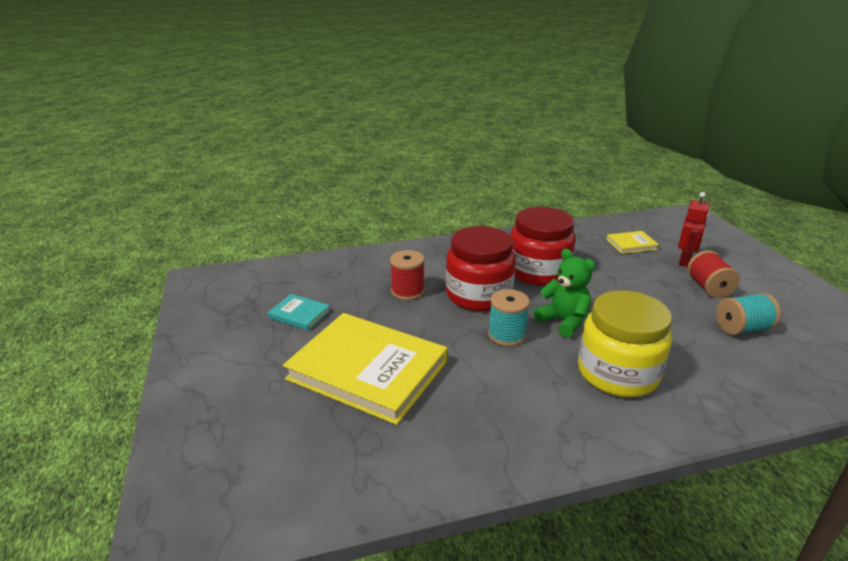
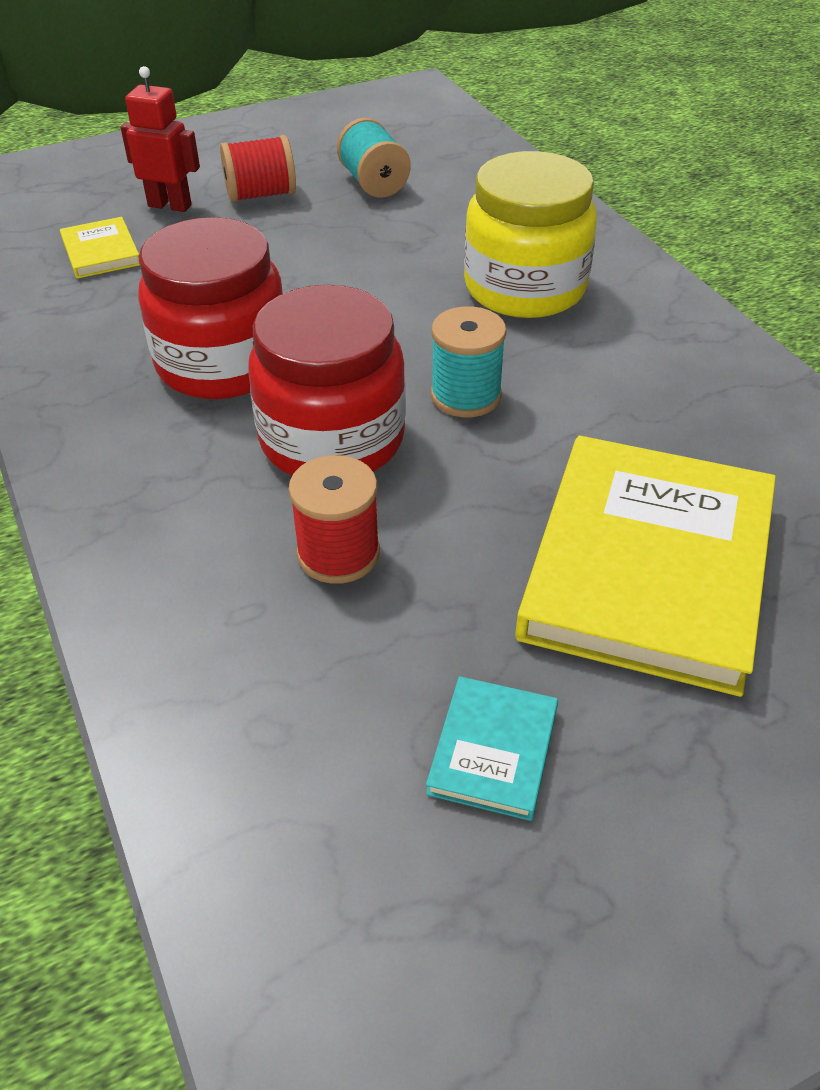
camera: 100 degrees left, 15 degrees up
(563, 321) = (401, 334): green teddy bear -> none

